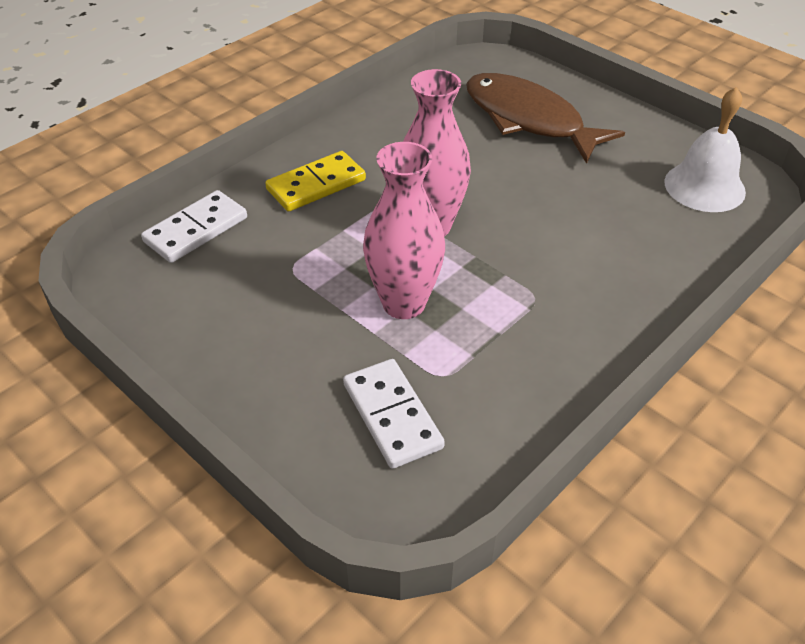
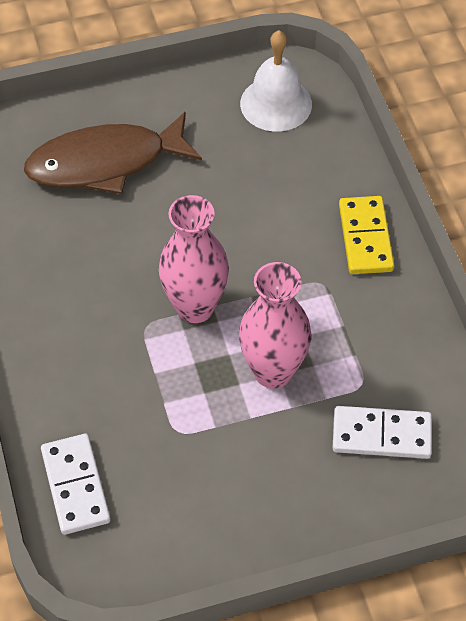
camera: 60 degrees left, 10 degrees up
(316, 185) = (78, 365): yellow domino -> yellow domino (365, 238)

